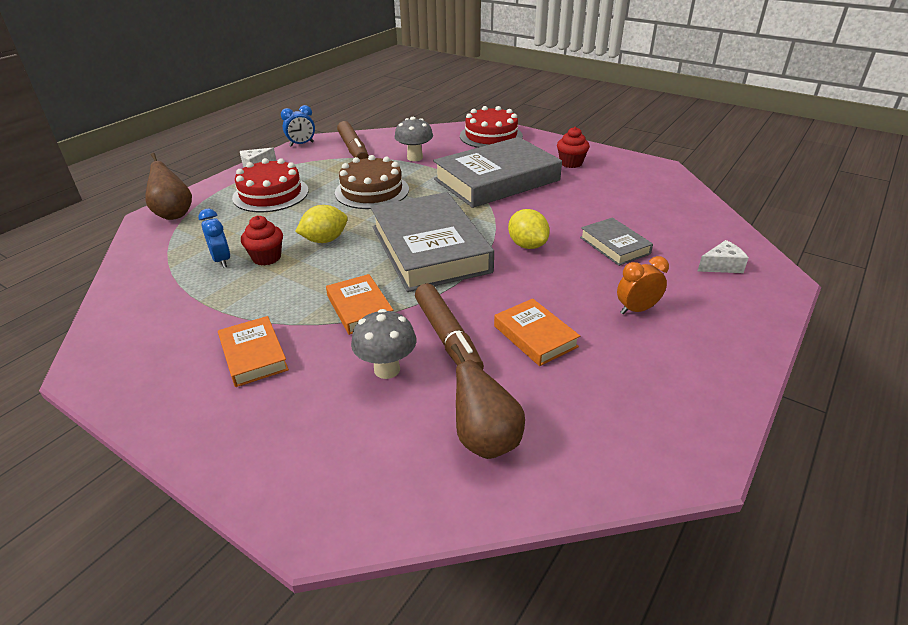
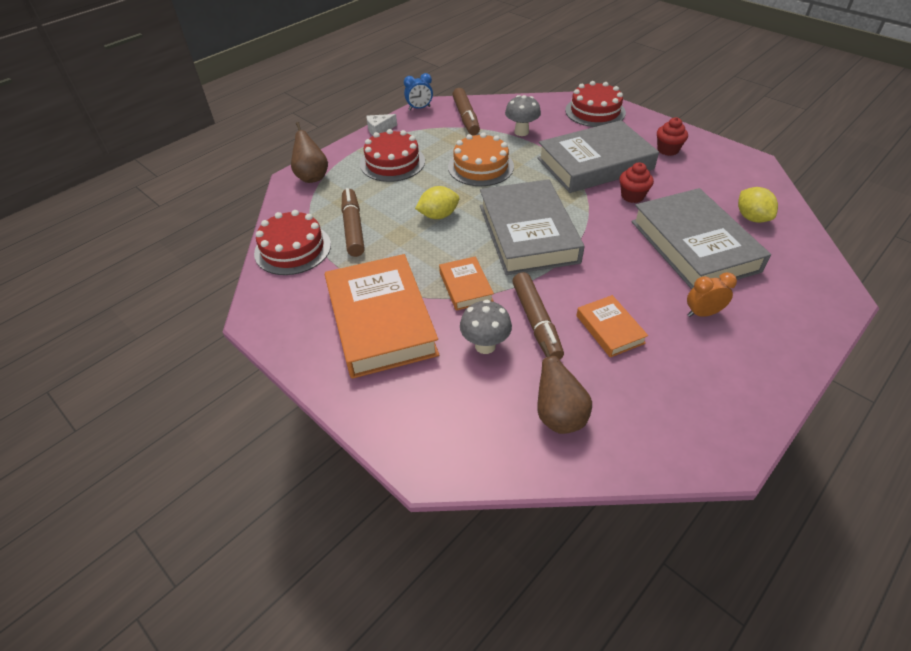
camera: 10 degrees right, 10 degrees up
(144, 288) = (293, 249): none -> red cake
(222, 260) = (353, 228): blue clock -> brown marker
(253, 355) = (380, 321): orange book -> orange book, size x2.09
(266, 258) = (390, 229): red cupcake -> red cupcake (632, 196)
(372, 191) = (480, 166): brown cake -> orange cake
(527, 245) = (614, 238): yellow lemon -> yellow lemon (751, 218)
(614, 245) = (694, 246): grey book -> grey book, size x2.09
(721, 266) = (789, 277): white cheese -> none

